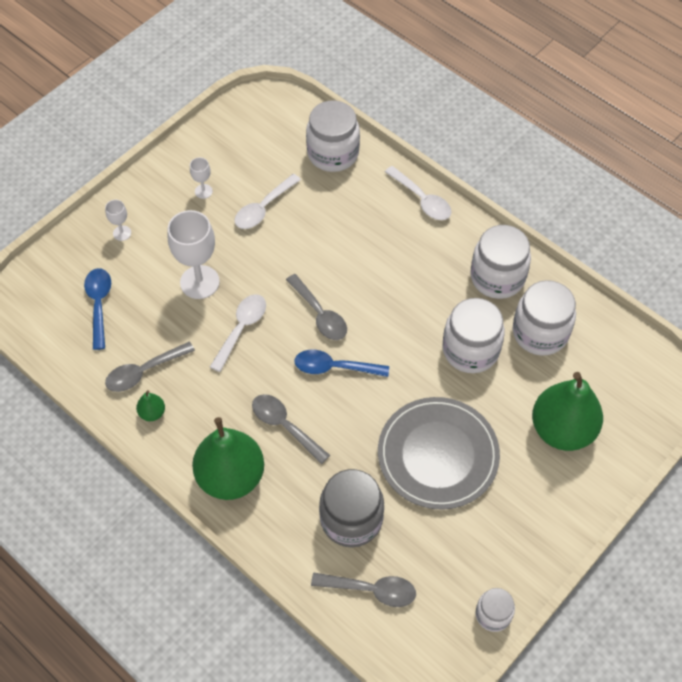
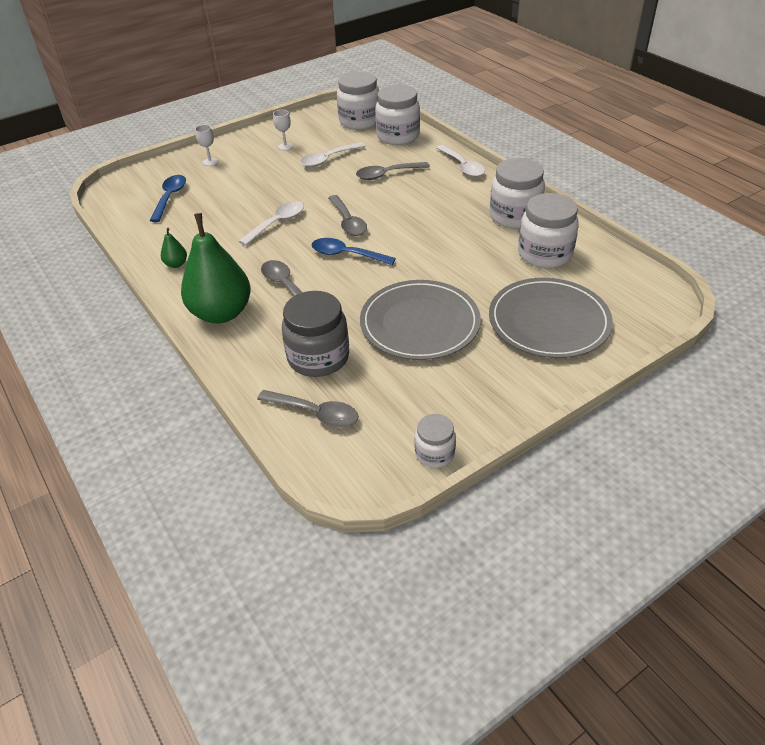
camera: 15 degrees right, 15 degrees down
(144, 371) = (183, 239): grey spoon -> grey spoon (387, 174)
(199, 282) = (257, 193): white goblet -> none
(470, 350) = (475, 258): white jar -> white jar (359, 121)
(562, 429) = (549, 321): green pear -> grey plate

